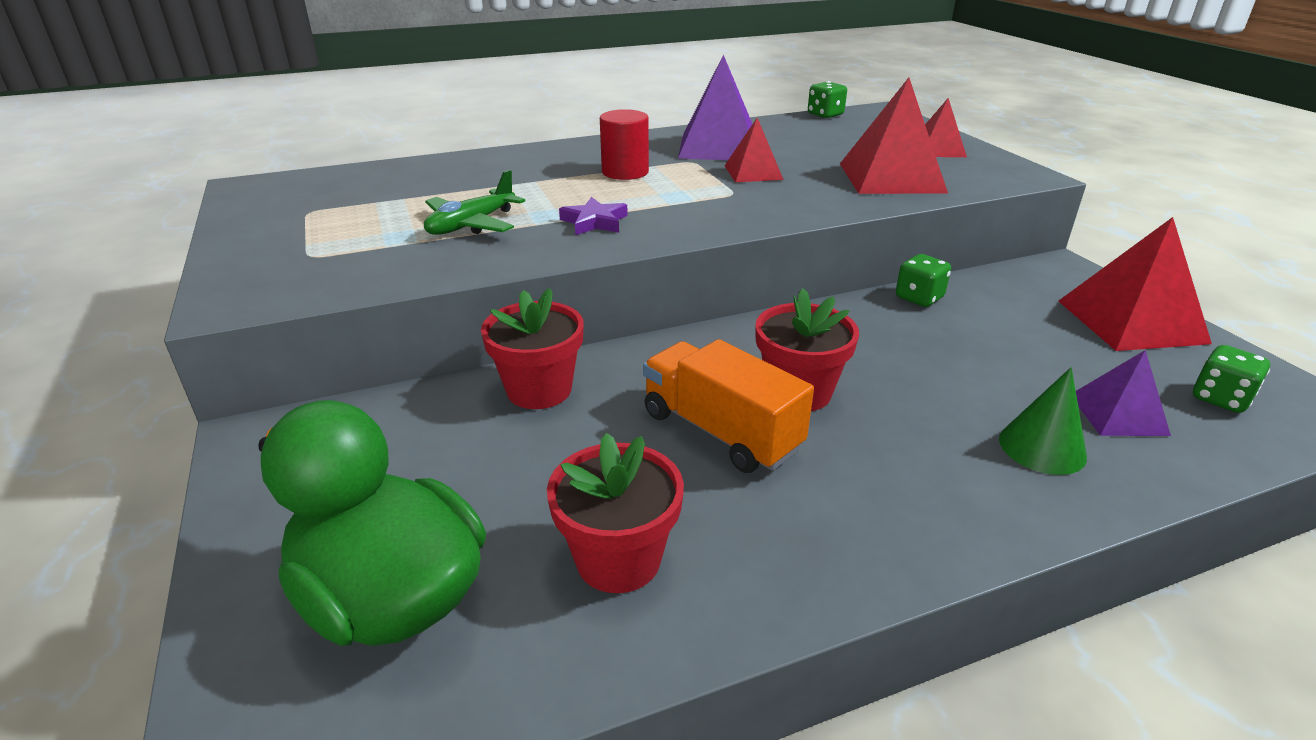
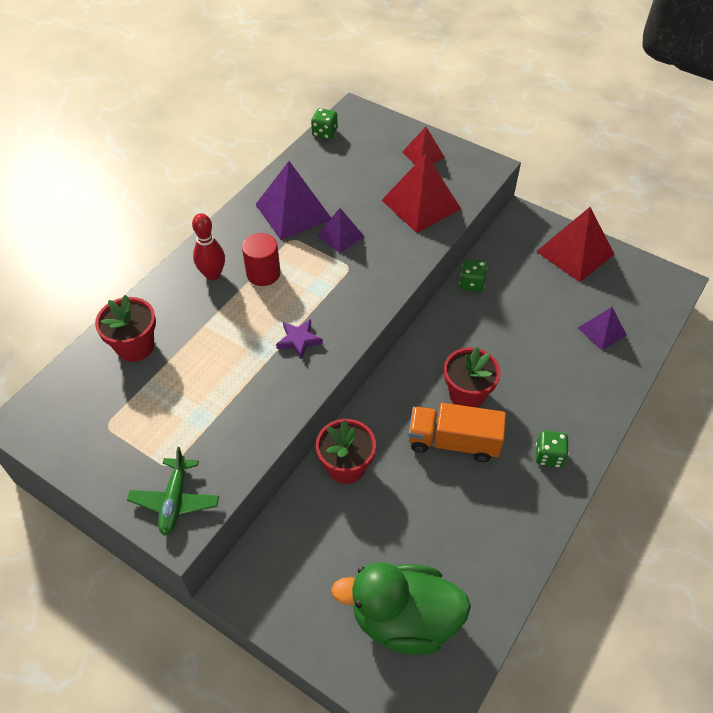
camera: 35 degrees left, 20 degrees up
(471, 225) = (230, 382): green plane -> green plane (175, 500)
(571, 159) = (213, 274): none -> red bowling pin
(618, 559) = (473, 541): red flower pot -> red flower pot (135, 346)
(753, 172) = (340, 236): red pyramid -> purple pyramid
(1042, 447) = (585, 372): green cone -> none
(1220, 399) = (633, 296): green dice -> green dice (548, 456)

